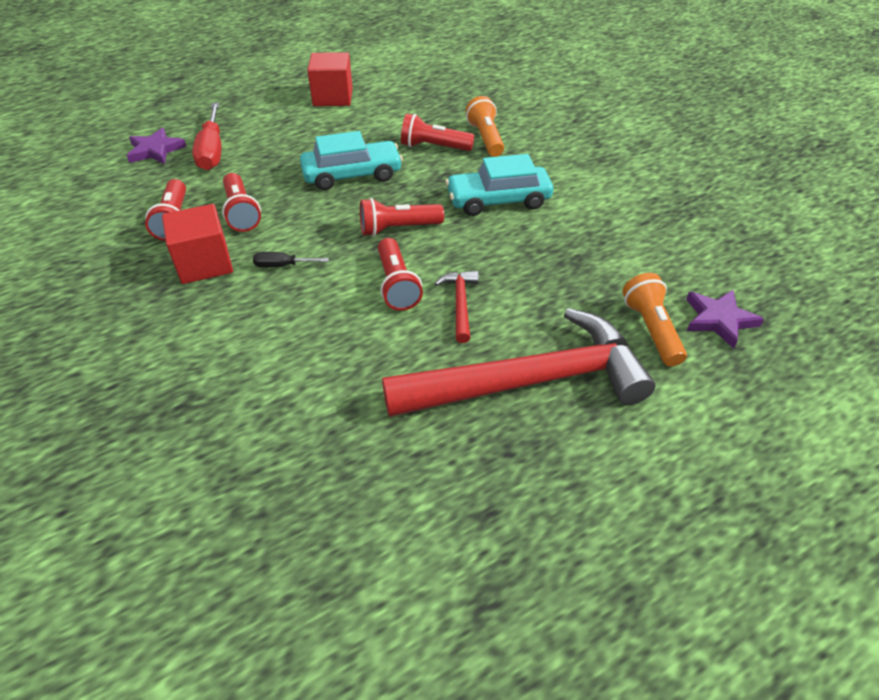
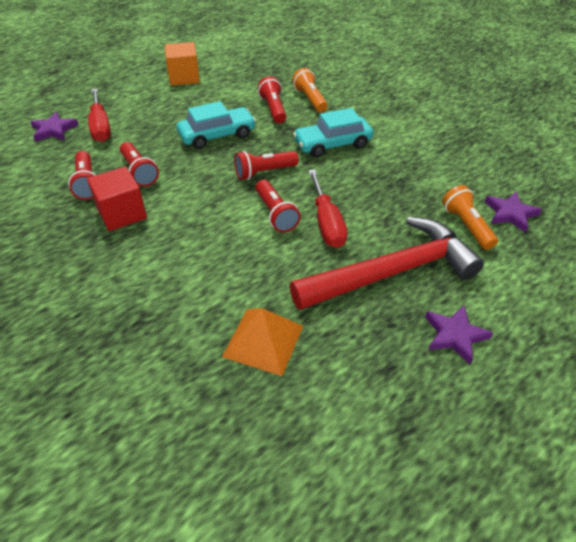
camera: 10 degrees left, 0 degrees up
(282, 266) = (184, 209): black screwdriver -> none
(331, 452) = (263, 341): none -> orange pyramid
(333, 97) = (184, 77): red cube -> orange cube
(434, 147) = (273, 109): red flashlight -> red flashlight turned 75 degrees clockwise
(460, 304) = (326, 223): red hammer -> red screwdriver
(592, 480) = (455, 335): none -> purple star

